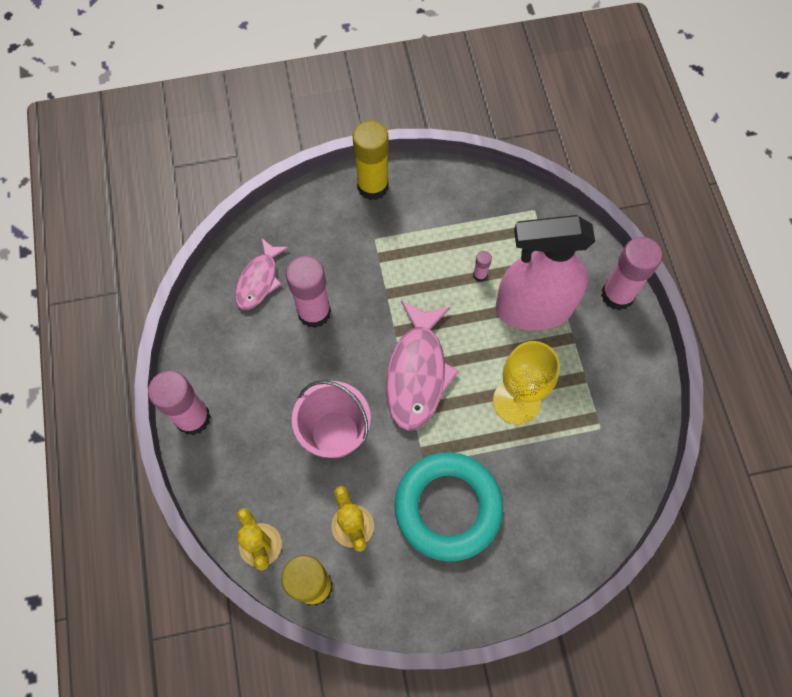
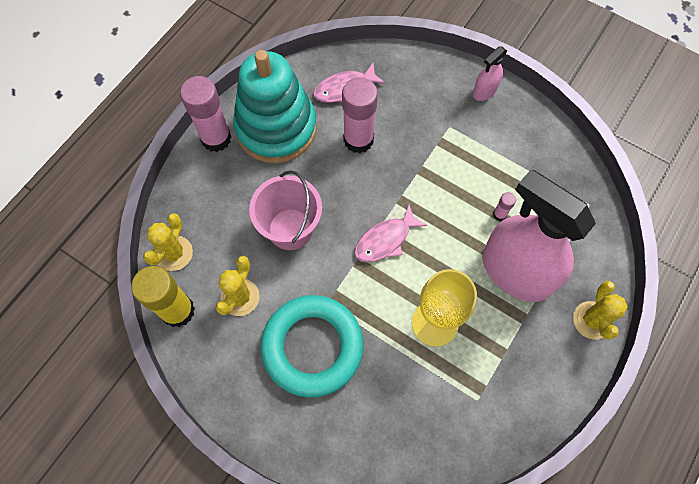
camera: 45 degrees right, 0 degrees up
(236, 363) = (276, 128): none -> turquoise stacking toy
(372, 186) = (484, 91): yellow glue stick -> pink spray bottle
(417, 373) = (385, 240): pink fish -> pink fish, size x0.62
(617, 295) = (592, 320): pink glue stick -> yellow cactus

